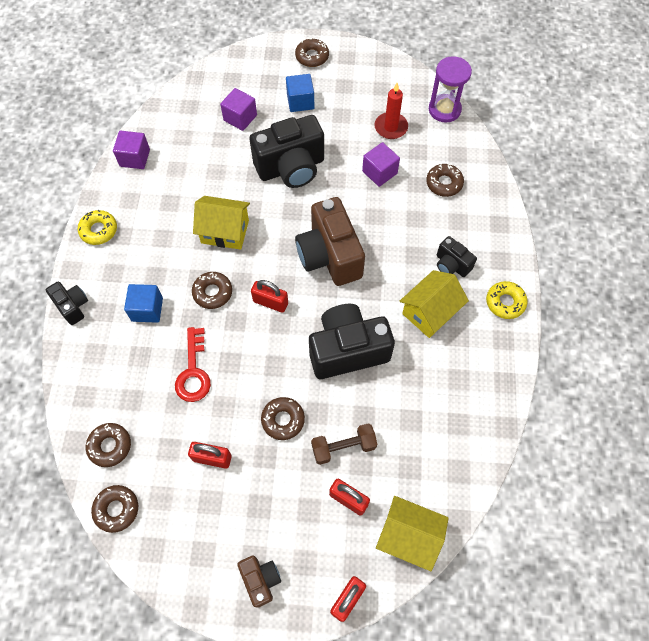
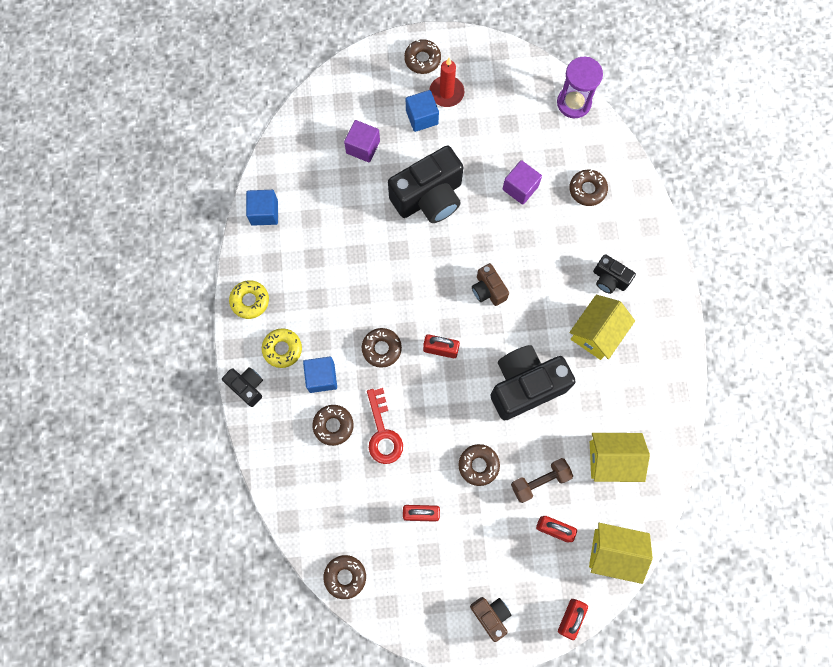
camera: 10 degrees left, 10 degrees up
(110, 446) = (322, 519): brown donut -> brown donut (333, 425)
(135, 158) = (264, 212): purple cube -> blue cube
(225, 231) = (378, 280): yellow house -> yellow house (612, 459)
(329, 256) = (488, 290): brown camera -> brown camera, size x0.51
(391, 127) = (522, 133): red candle -> red candle (446, 93)
(505, 302) = (667, 310): yellow donut -> yellow donut (282, 349)

